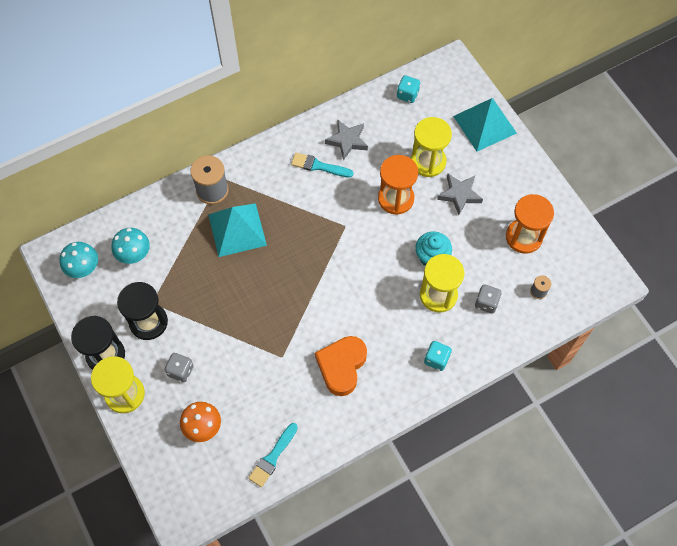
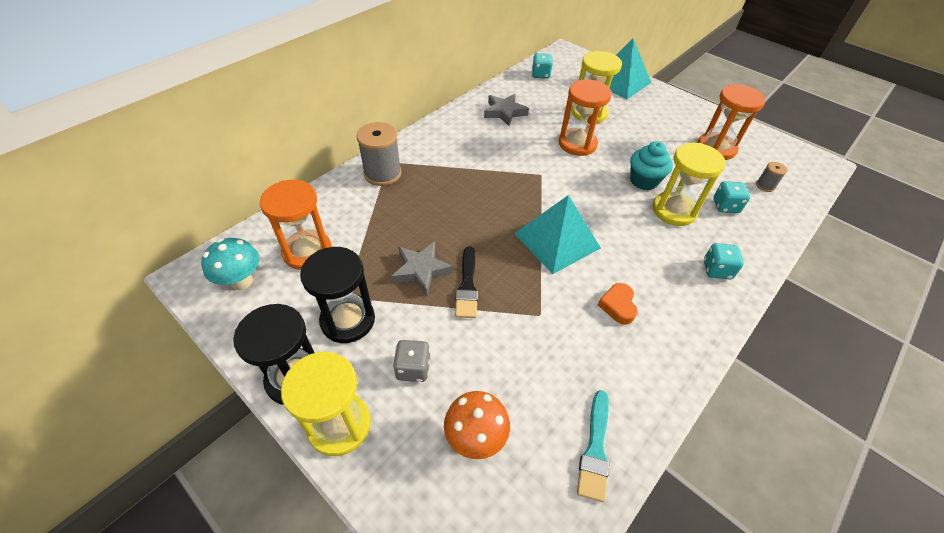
camera: 20 degrees left, 15 degrees down
(134, 255) = (307, 251): turquoise mushroom -> orange hourglass
(237, 229) = (425, 201): turquoise pyramid -> turquoise pyramid (556, 240)
(240, 318) = (467, 286): none -> black brush
(319, 166) = (487, 134): turquoise brush -> none
(342, 366) = (618, 306): orange heart -> orange heart, size x0.55
(459, 195) = (634, 130): grey star -> grey star (421, 270)
(486, 303) = (725, 206): grey dice -> turquoise dice

